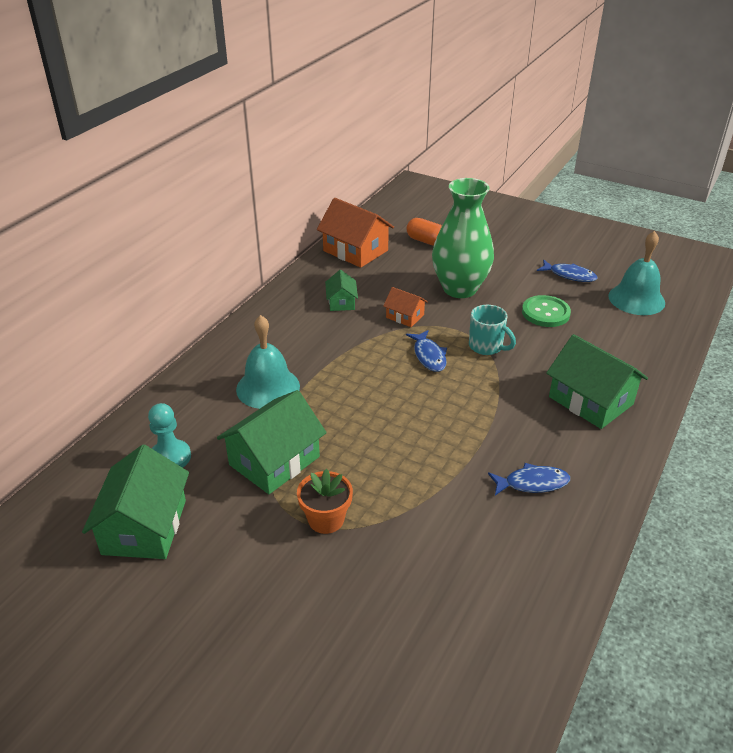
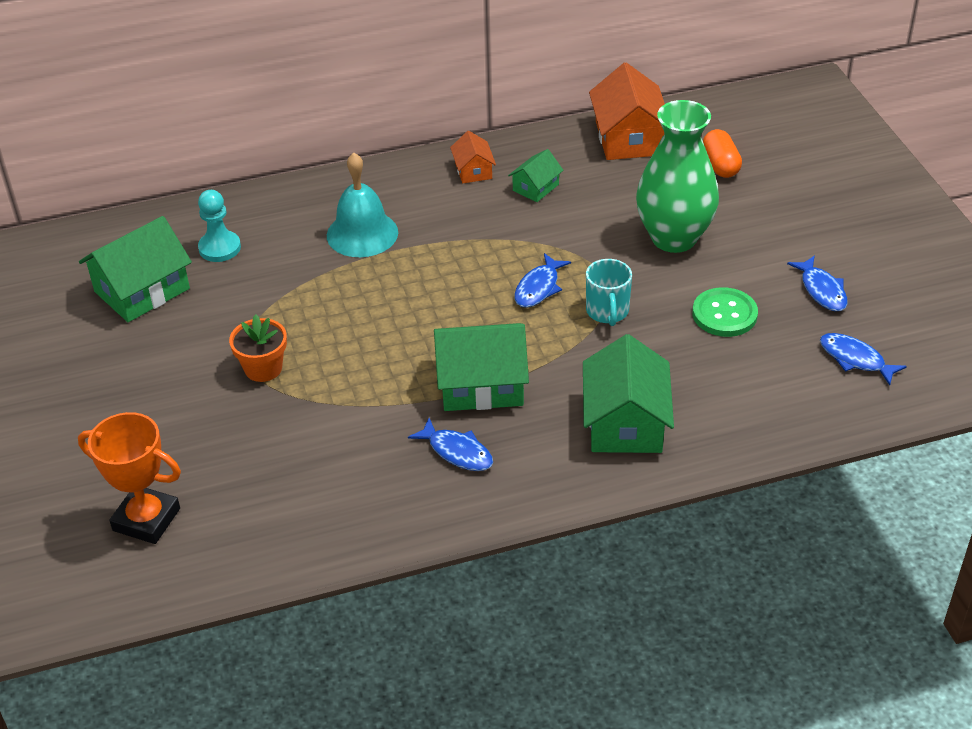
camera: 45 degrees right, 5 degrees up
(274, 461) = (287, 299): green house -> green house (481, 384)
(400, 703) = (146, 519): none -> orange trophy
(405, 316) = (574, 236): orange house -> orange house (473, 170)
(636, 299) = (855, 359): turquoise bell -> blue fish

